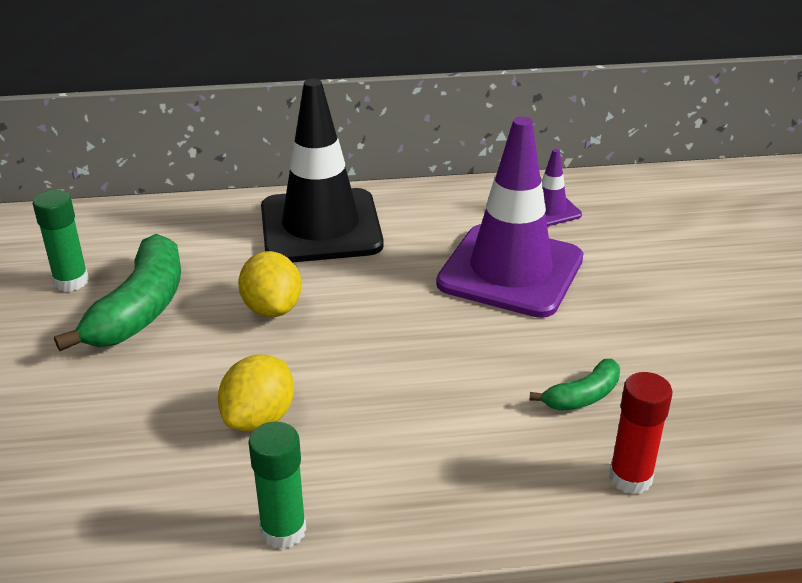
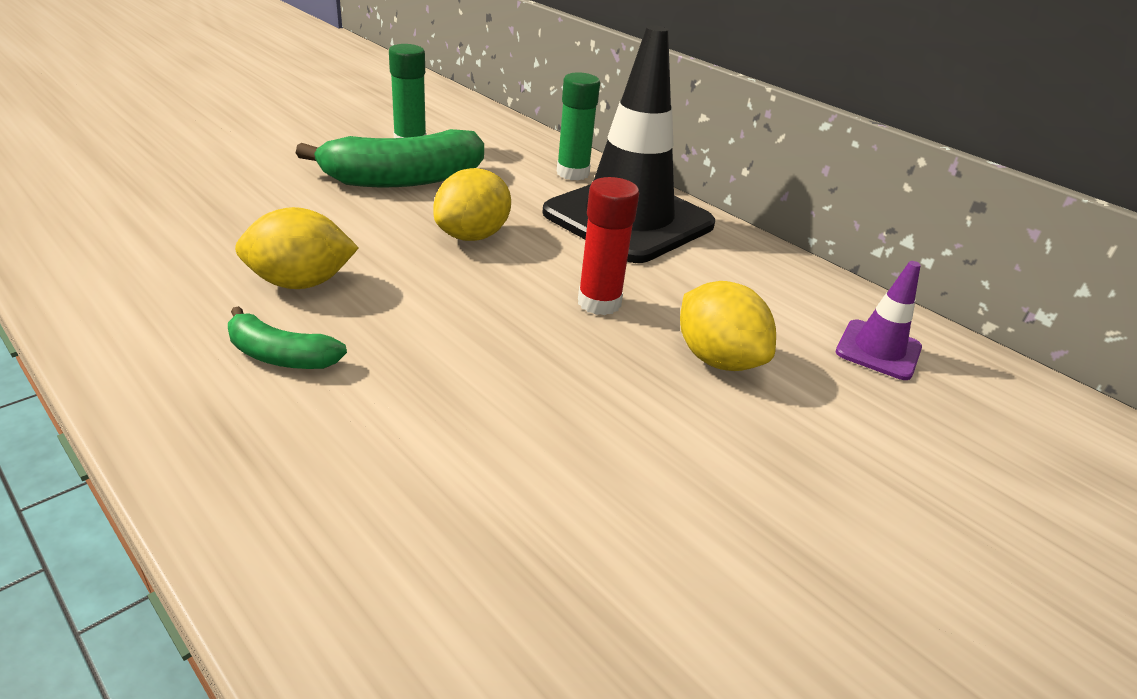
camera: 50 degrees right, 0 degrees up
(283, 530) = (135, 352): green glue stick -> green glue stick (572, 173)
(510, 271) = (717, 359): purple traffic cone -> yellow lemon
(582, 396) = (537, 508): green banana -> green banana (281, 356)
(630, 478) = (398, 625): red glue stick -> red glue stick (599, 302)

